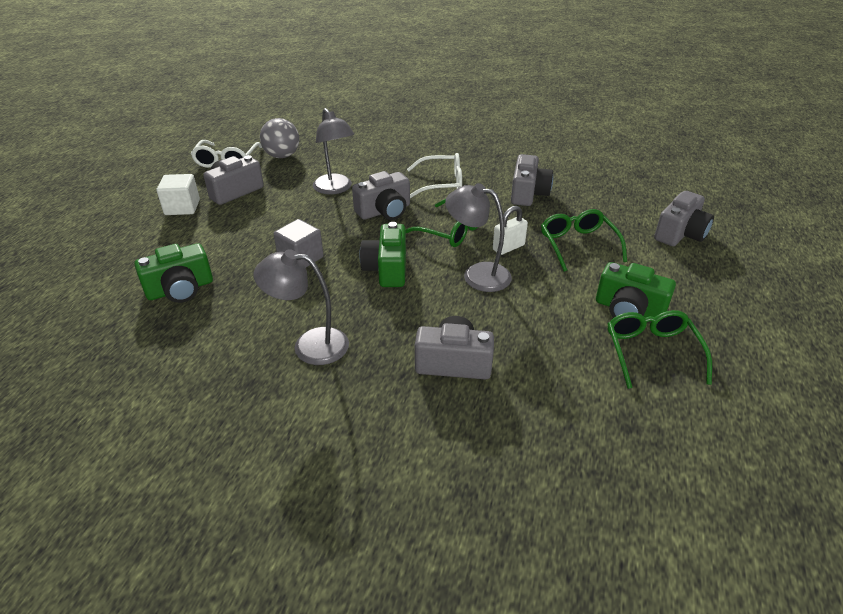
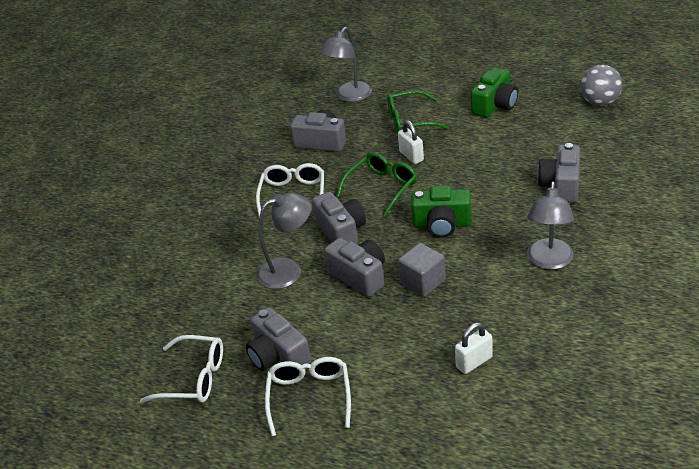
camera: 80 degrees left, 0 degrees up
(180, 289) = (474, 362): green camera -> white padlock
(182, 207) = (309, 398): white cube -> white glasses
(282, 156) = (195, 325): grey ball -> grey ball (599, 102)
(477, 274) = (450, 173): grey lamp -> grey lamp (349, 96)
(652, 353) = (541, 101): green glasses -> none
(680, 234) = (397, 72): grey camera -> grey camera (359, 276)

